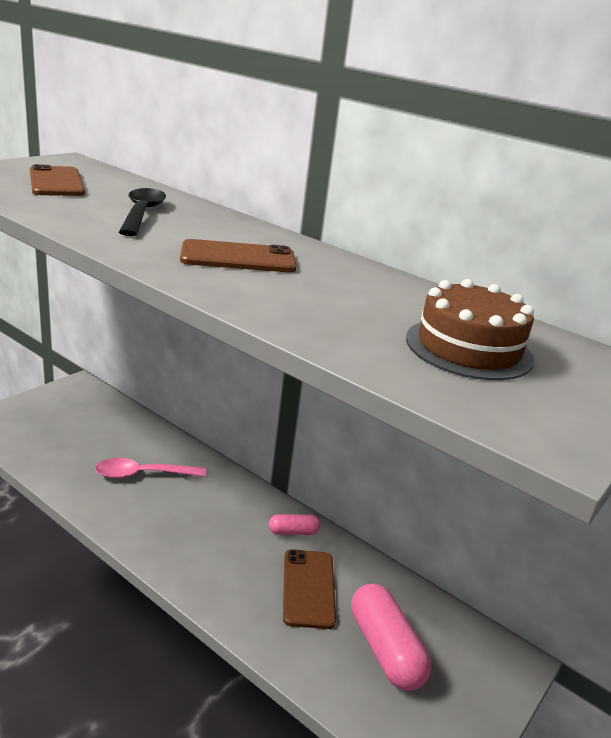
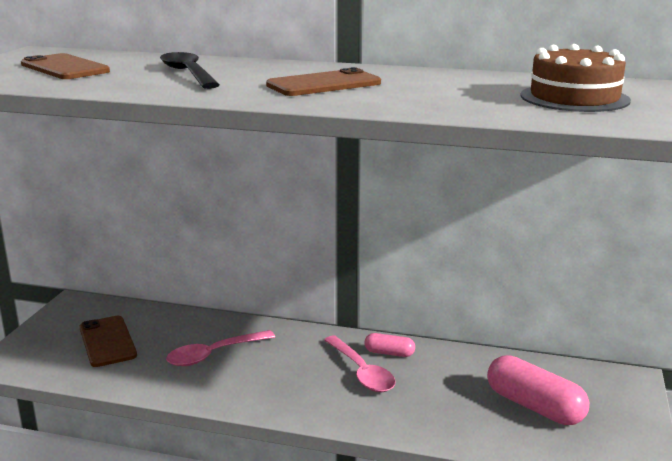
camera: 20 degrees left, 5 degrees down
(251, 542) = (362, 372): none -> pink spoon
(293, 532) = (389, 353): pink capsule -> pink capsule turned 45 degrees clockwise
(308, 588) = (439, 387): brown phone -> brown phone (107, 341)

